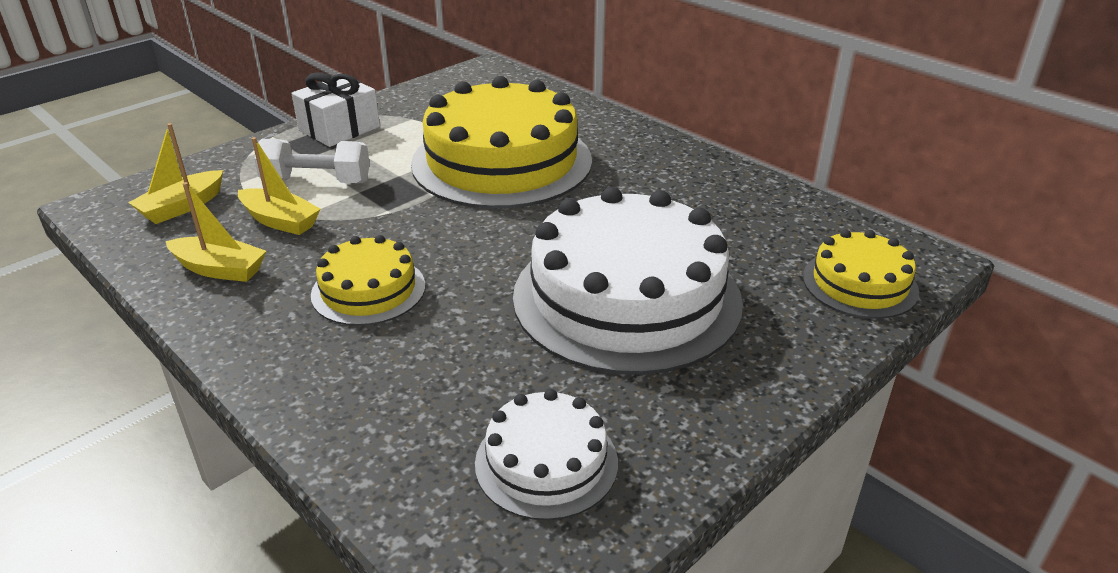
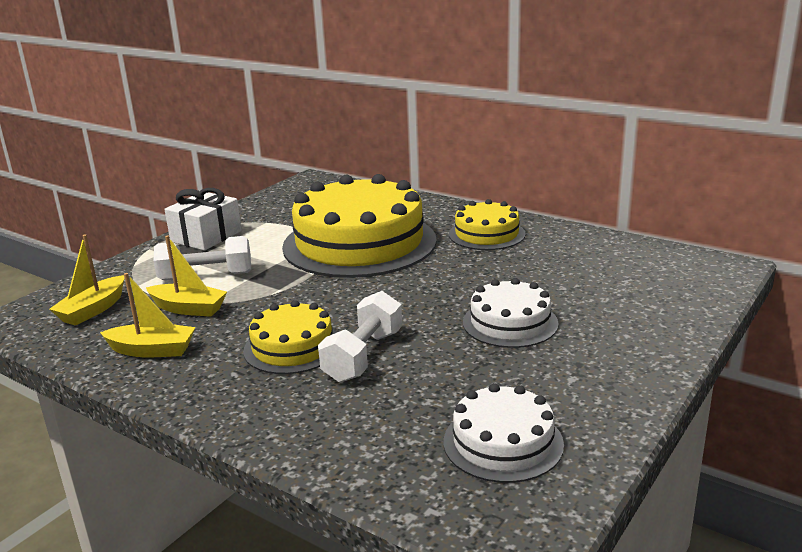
camera: 10 degrees left, 10 degrees down
(440, 315) = (363, 356): none -> white dumbbell
(626, 298) = (510, 323): white cake -> white cake, size x0.50
(860, 284) = (685, 289): yellow cake -> yellow cake (486, 234)

